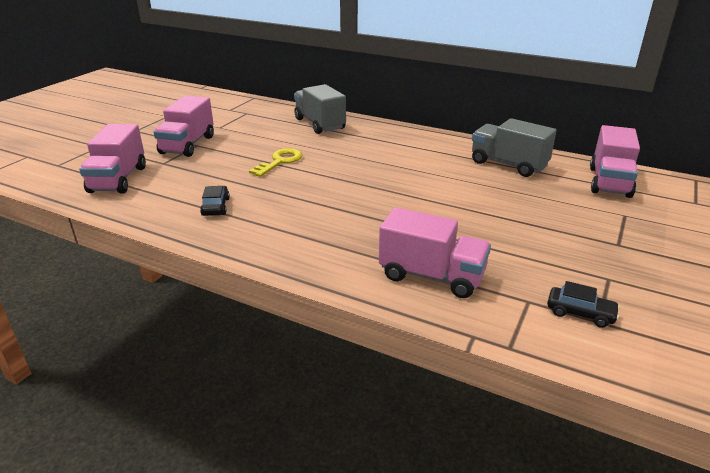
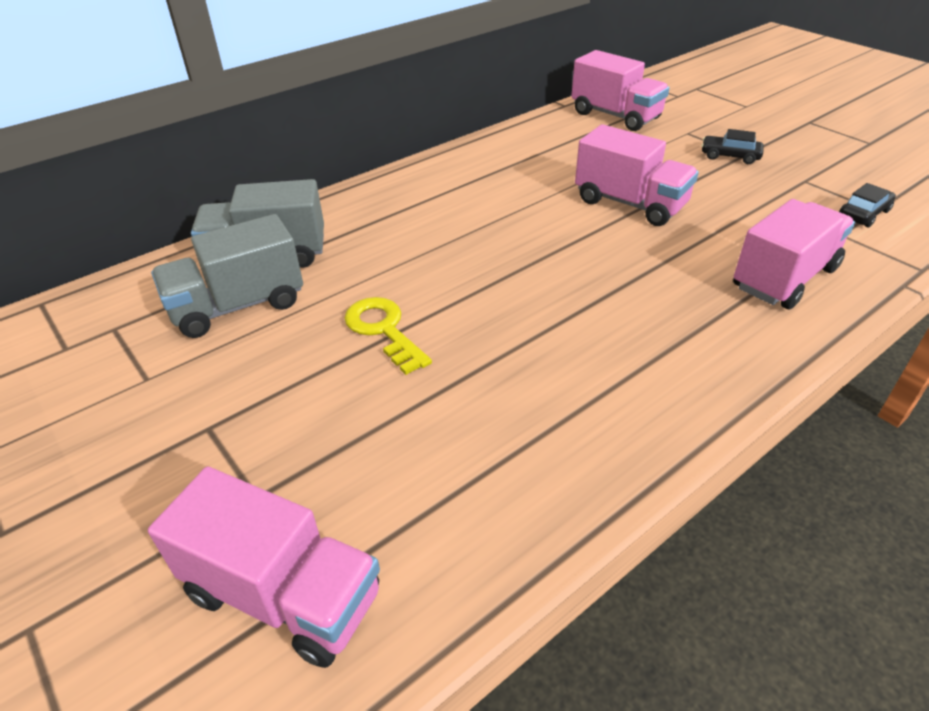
camera: 65 degrees left, 10 degrees up
(188, 145) = (195, 442): pink truck -> pink truck (630, 204)
(215, 207) = (513, 441): black car -> black car (730, 156)
(508, 164) = (537, 152): grey truck -> grey truck (238, 306)

